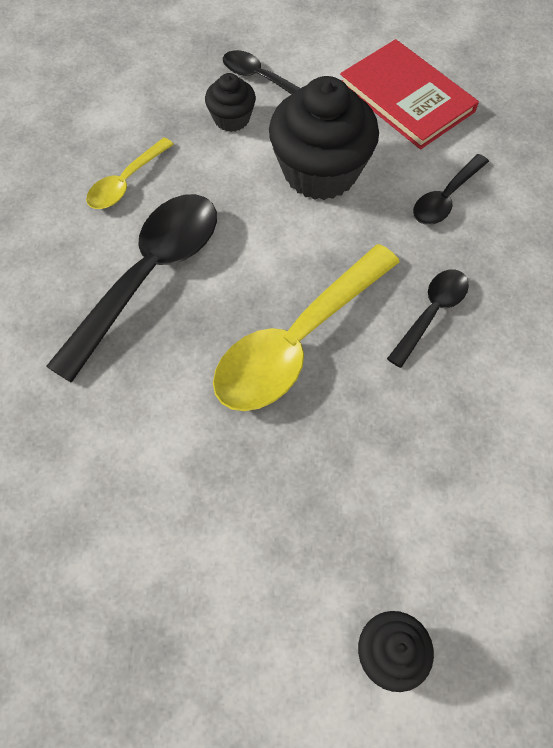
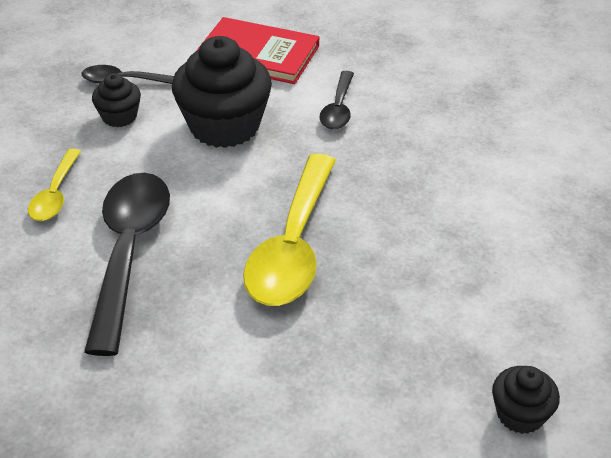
camera: 30 degrees left, 20 degrees down
(431, 313) = (384, 185): black spoon -> none

